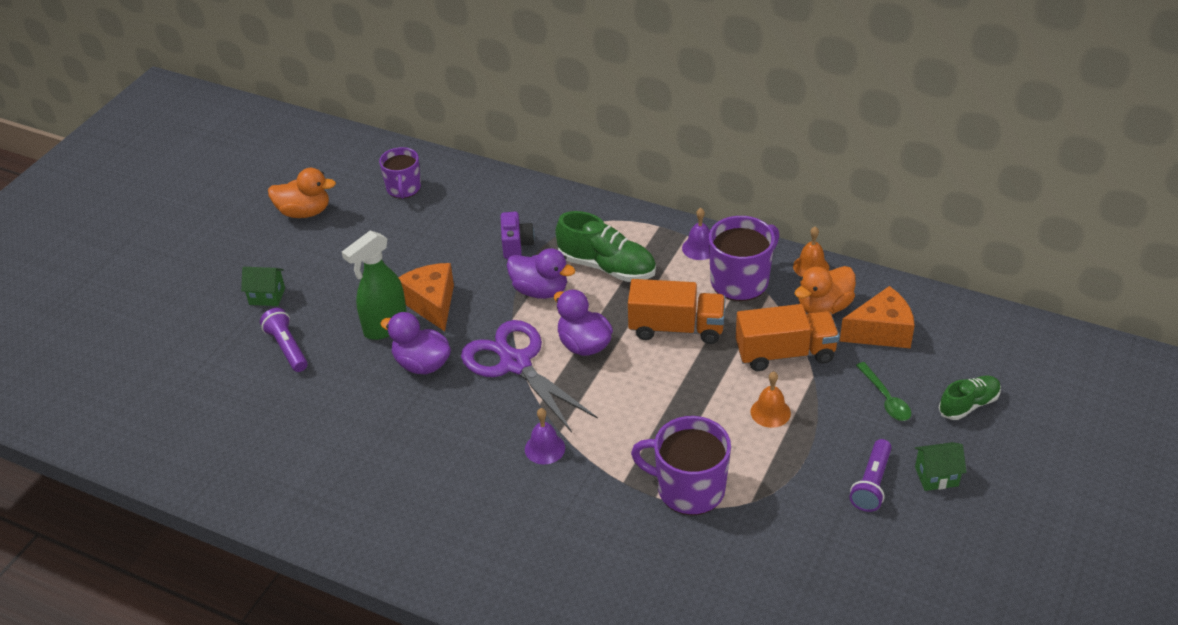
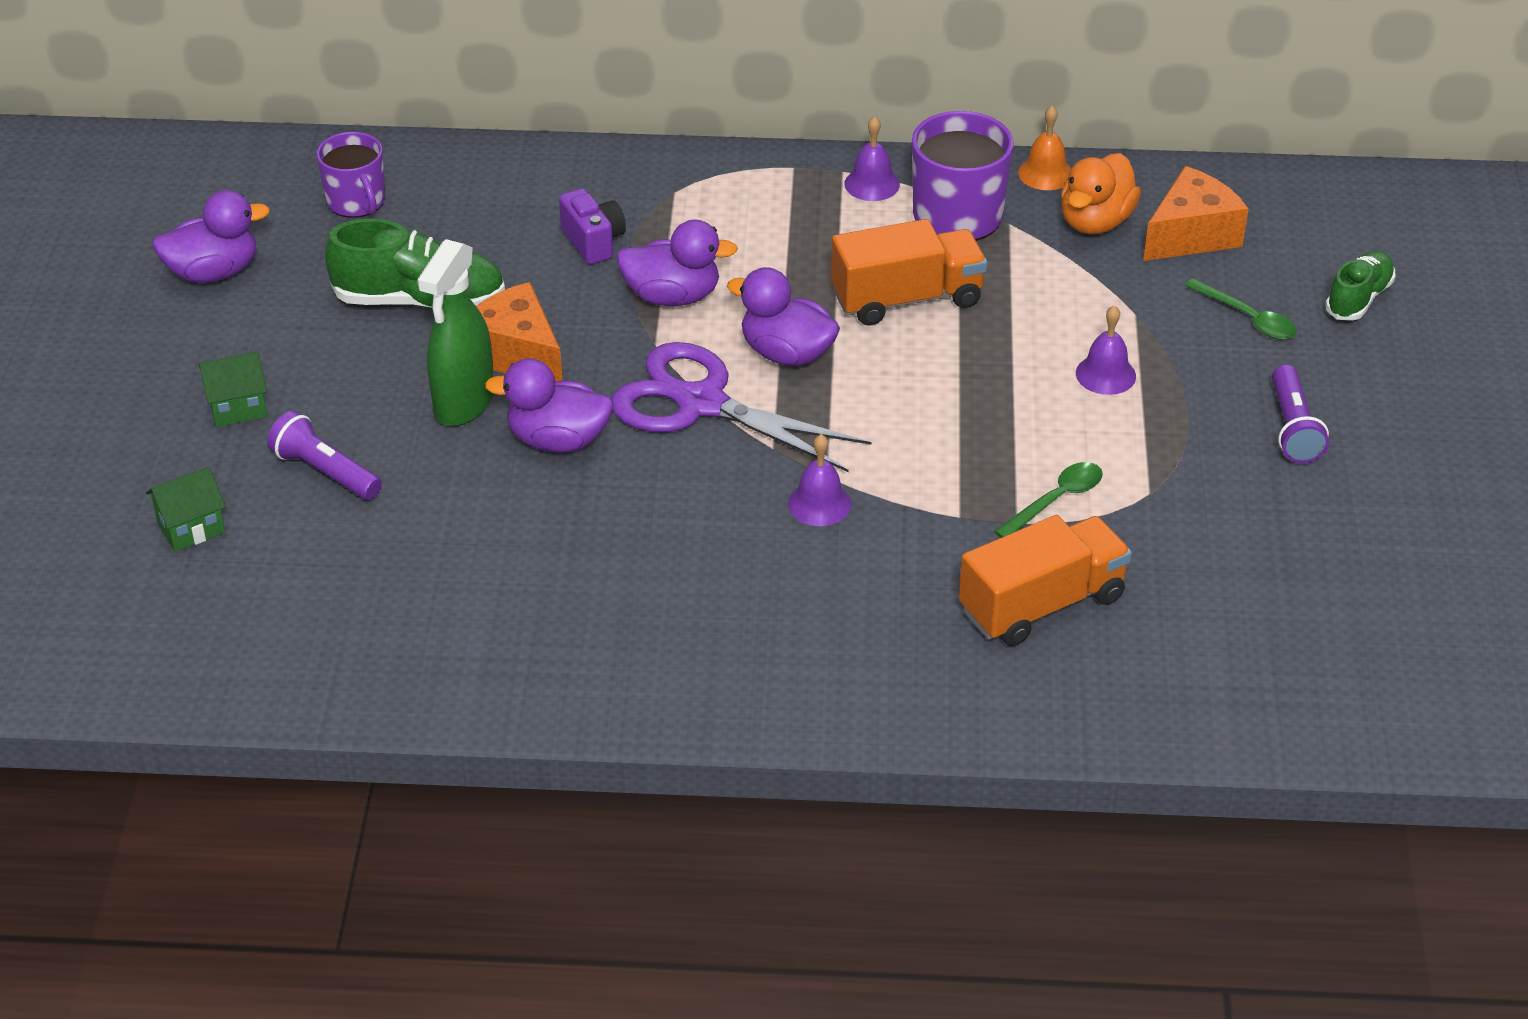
camera: 25 degrees left, 0 degrees up
(304, 212) = (214, 272): orange duck -> purple duck
(607, 267) = (752, 241): green shoe -> green shoe (420, 301)
(689, 489) = (1056, 500): purple mug -> green spoon
(770, 412) = (1105, 374): orange bell -> purple bell
(785, 353) = (1079, 294): orange truck -> orange truck (1041, 604)
(936, 476) = (1369, 397): green house -> green house (191, 528)

